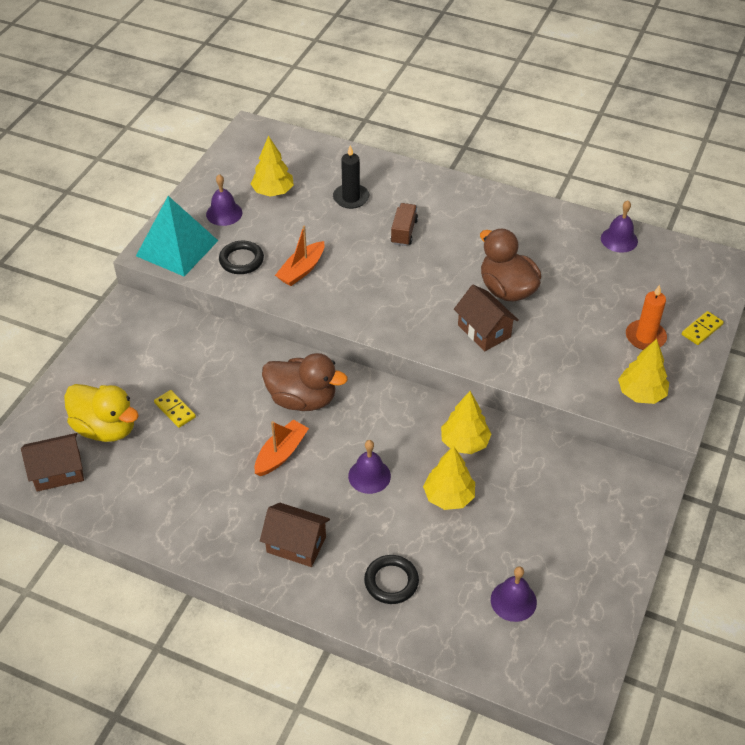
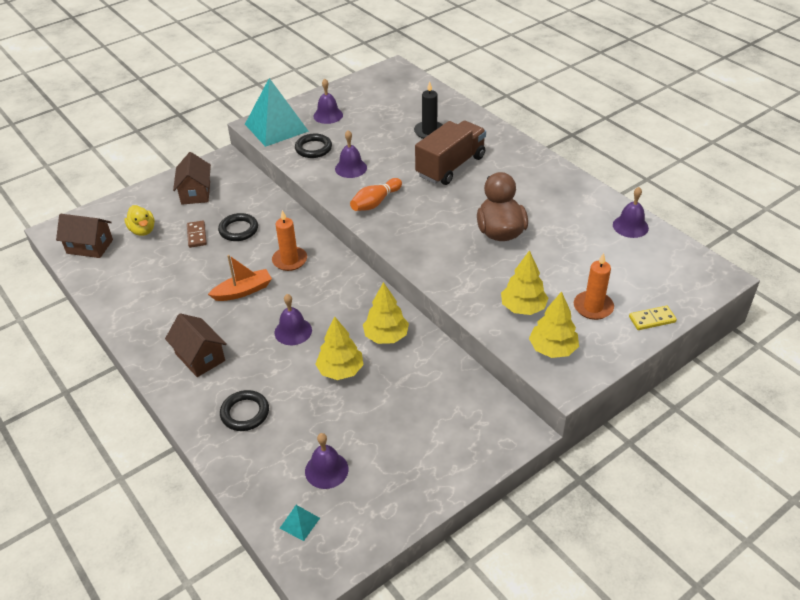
camera: 30 degrees right, 5 degrees down
(106, 428) = (143, 230): yellow duck -> yellow duck, size x0.61
(175, 410) = (197, 235): yellow domino -> brown domino
(217, 385) = (238, 230): none -> black ring
(273, 192) = (375, 111): yellow tree -> yellow tree (523, 308)
(301, 270) = (351, 168): orange boat -> purple bell
(302, 399) = (290, 260): brown duck -> orange candle
(360, 301) = (375, 202): none -> orange bowling pin
(404, 232) = (450, 166): brown truck -> brown truck, size x1.89
(484, 331) = (455, 255): brown house -> brown house (195, 193)
(529, 662) = (299, 523): none -> turquoise pyramid

